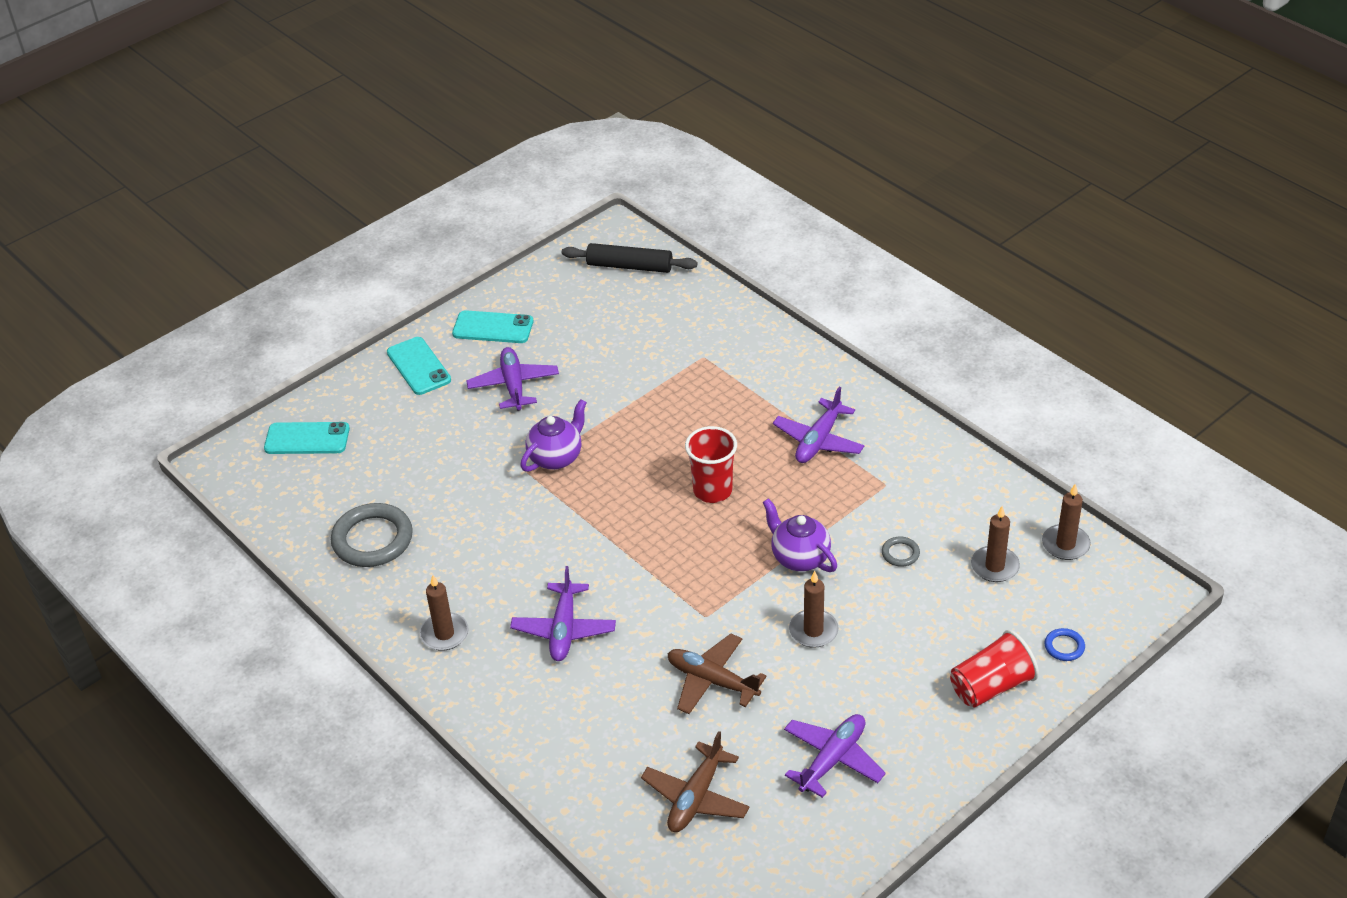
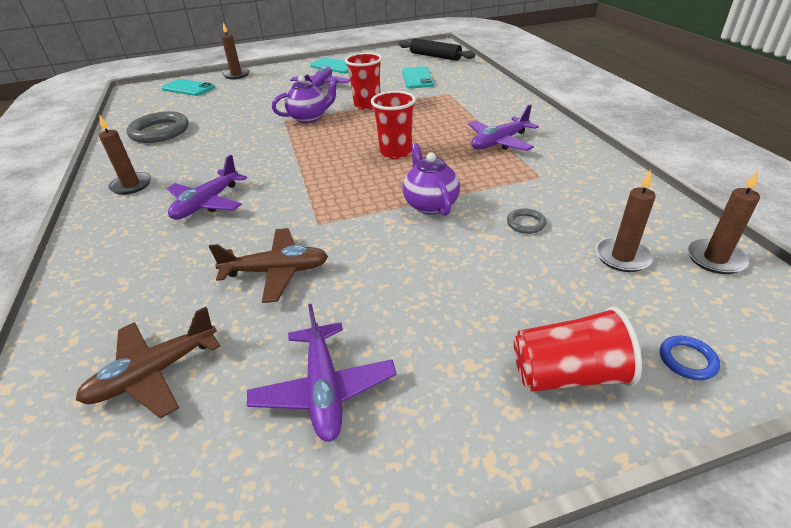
camera: 25 degrees right, 5 degrees down
(418, 366) = (279, 73): turquoise phone -> turquoise phone (417, 78)
(613, 410) = (367, 105): none -> red cup
(712, 681) = (276, 271): brown plane -> brown plane turned 120 degrees clockwise
(813, 631) = (401, 259): brown candle -> brown candle (236, 75)
(832, 759) = (324, 389): purple plane -> purple plane turned 105 degrees clockwise

